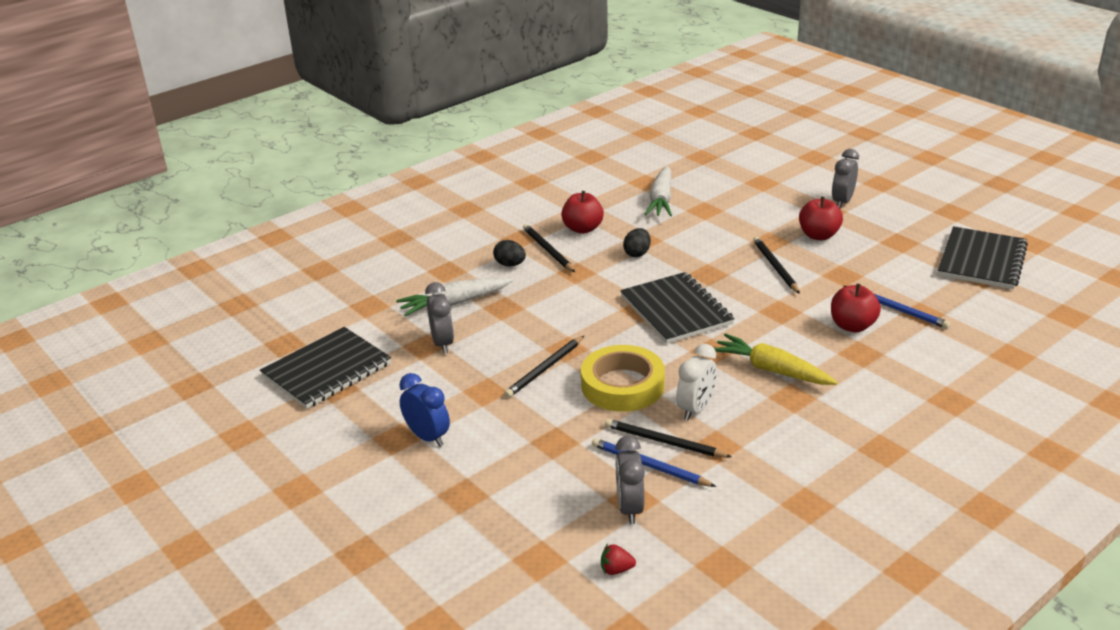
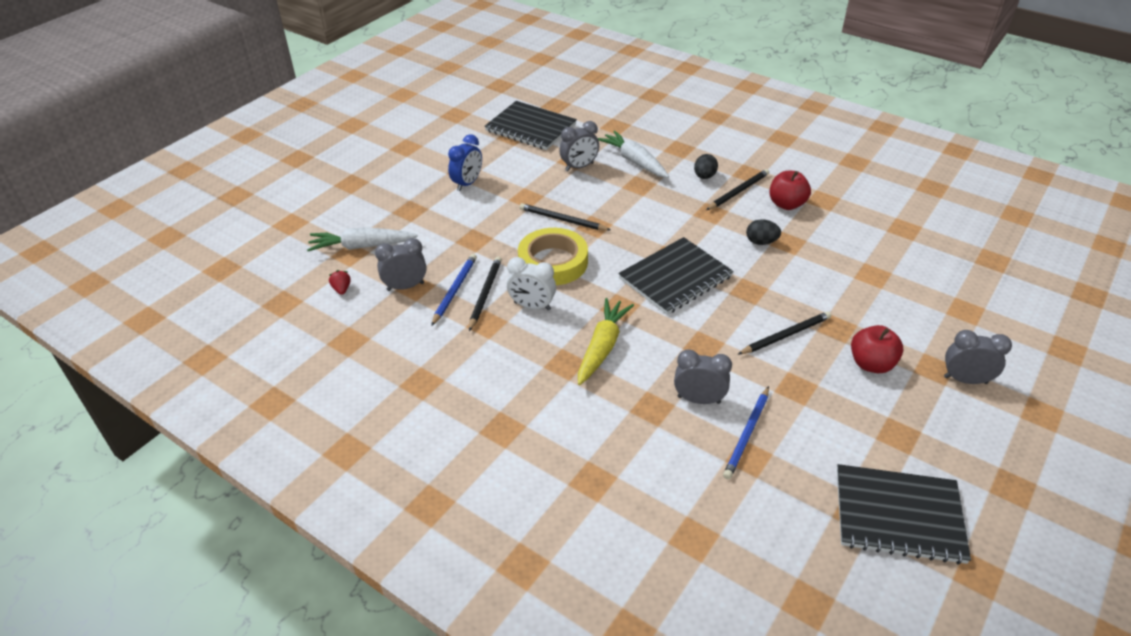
camera: 75 degrees right, 10 degrees up
(661, 200) = (873, 243): white carrot -> white carrot (361, 246)
(852, 326) = (699, 399): red apple -> grey clock

